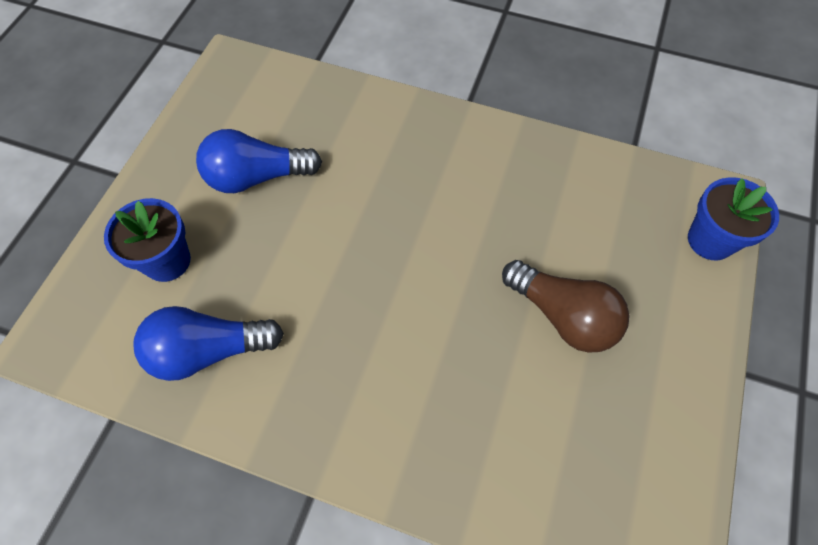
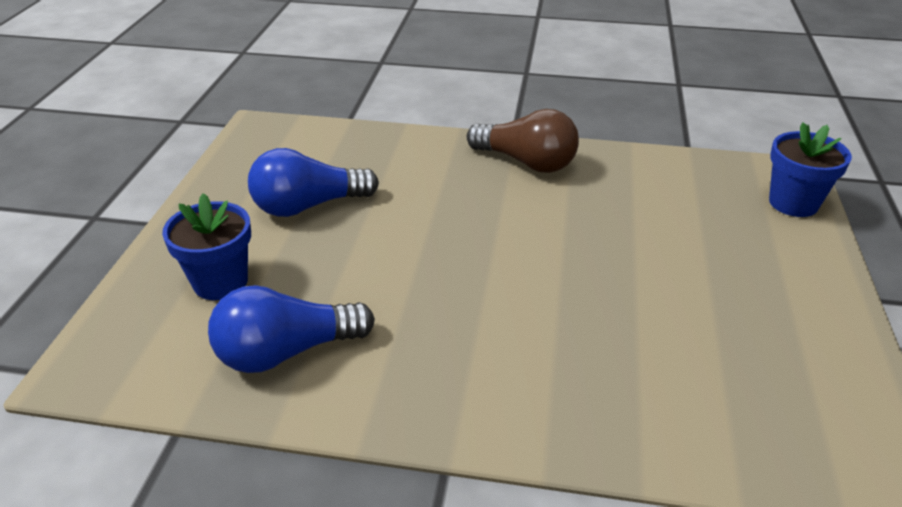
camera: 10 degrees left, 25 degrees down
(563, 316) = (673, 275): brown light bulb -> brown light bulb (526, 162)

